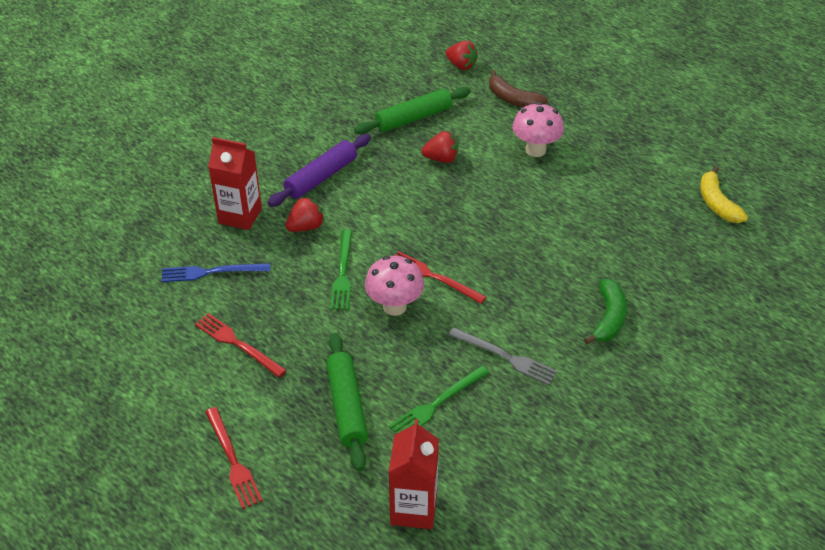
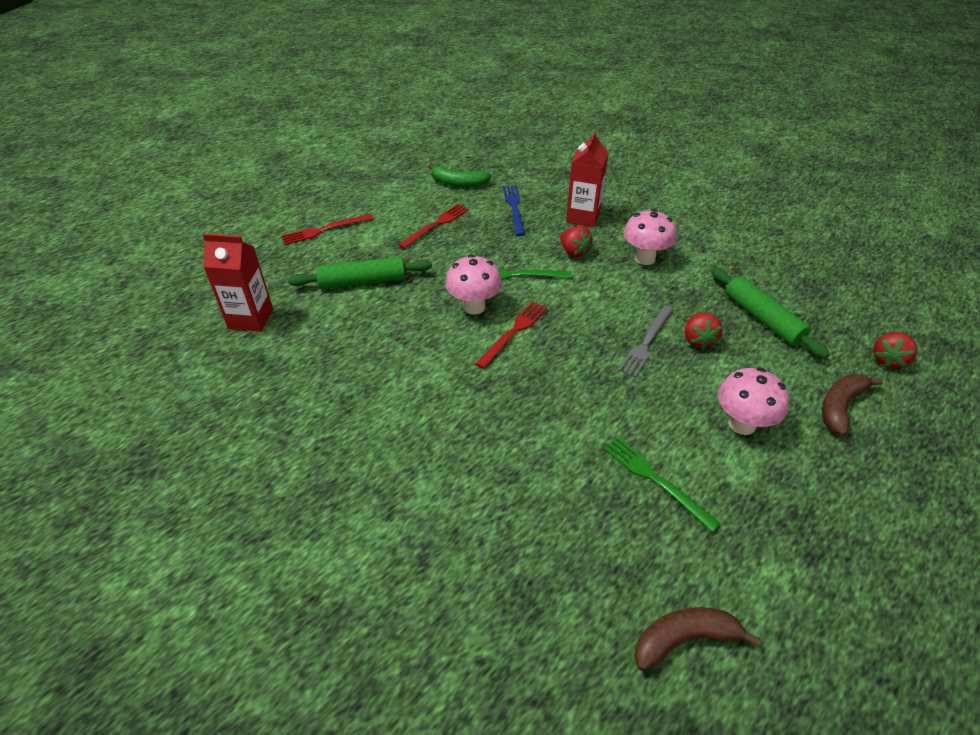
camera: 90 degrees right, 0 degrees up
(321, 177) = (644, 258): purple rolling pin -> pink mushroom
(437, 403) = (355, 333): green fork -> green fork (656, 480)
(505, 357) = (404, 381): grey fork -> grey fork (646, 342)
(608, 318) = (452, 472): green banana -> green banana (458, 183)
(717, 203) = (684, 639): yellow banana -> brown banana

